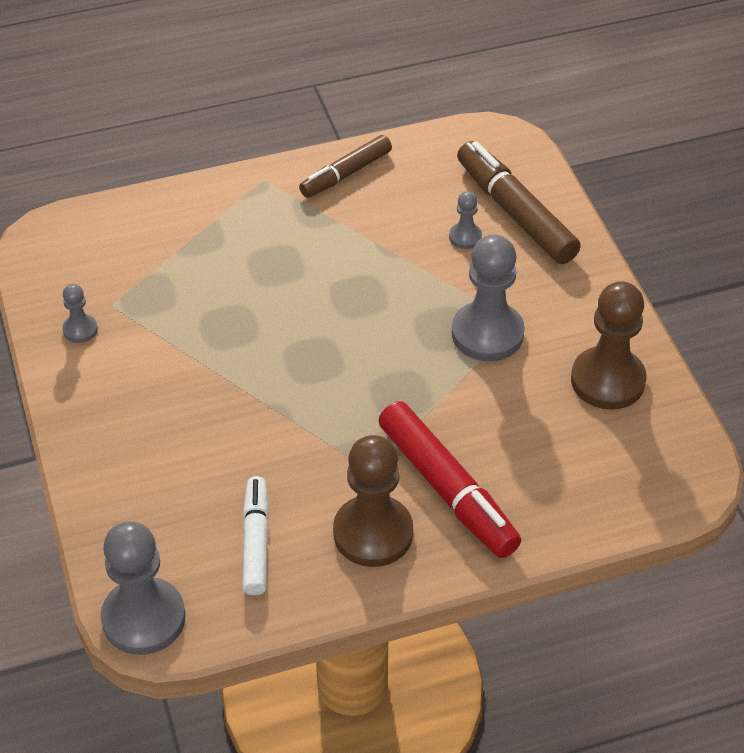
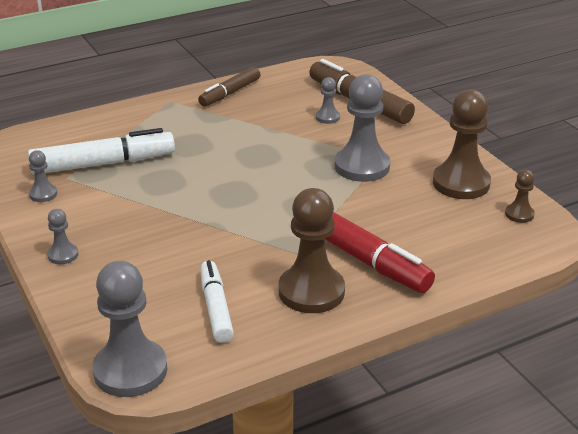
camera: 10 degrees left, 15 degrees down
(91, 434) = (63, 255): none -> grey pawn
(160, 286) = (103, 164): none -> white marker
(666, 444) = (519, 214): none -> brown pawn

